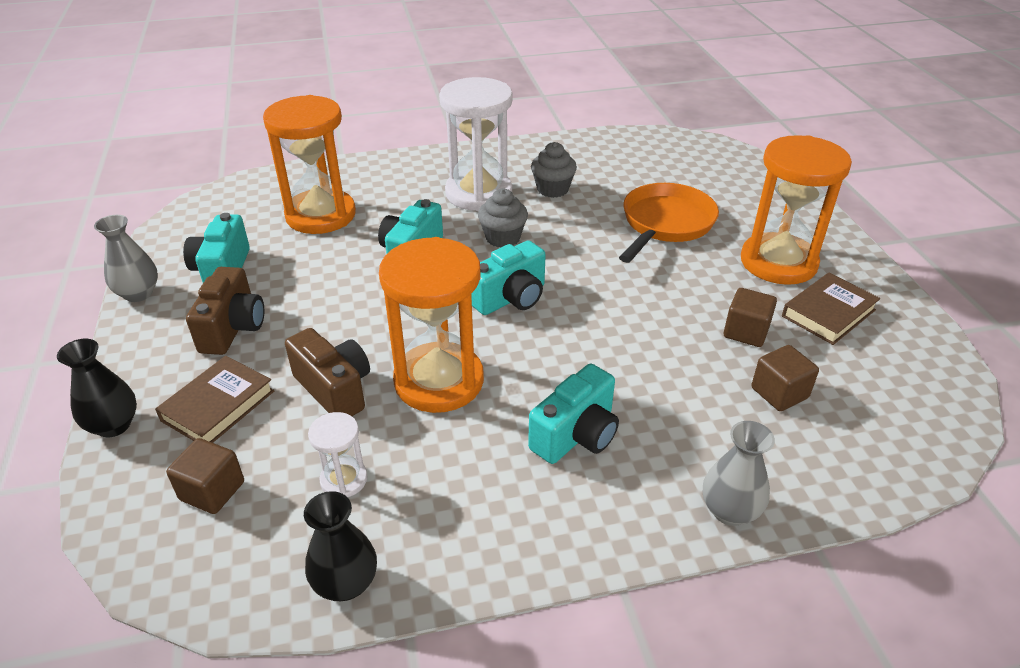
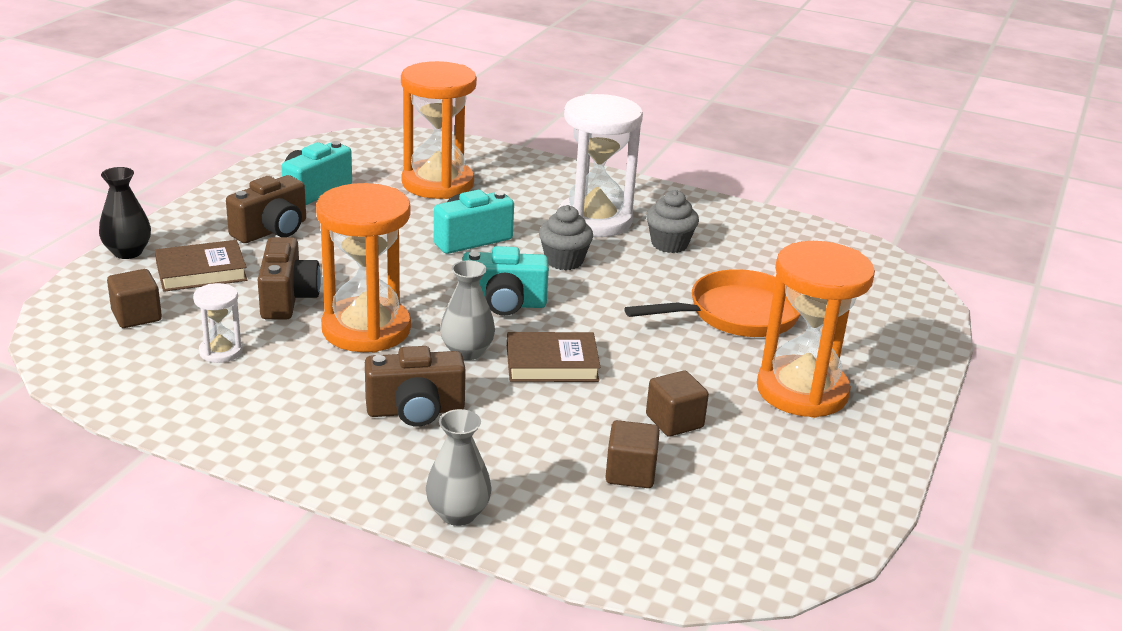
camera: 35 degrees right, 10 degrees down
(138, 293) = (239, 182): grey vase -> grey vase (467, 352)
(346, 583) = (146, 404): black vase -> none
(576, 435) = (415, 411): turquoise camera -> brown camera
(828, 313) = (783, 448): brown book -> brown book (552, 363)

